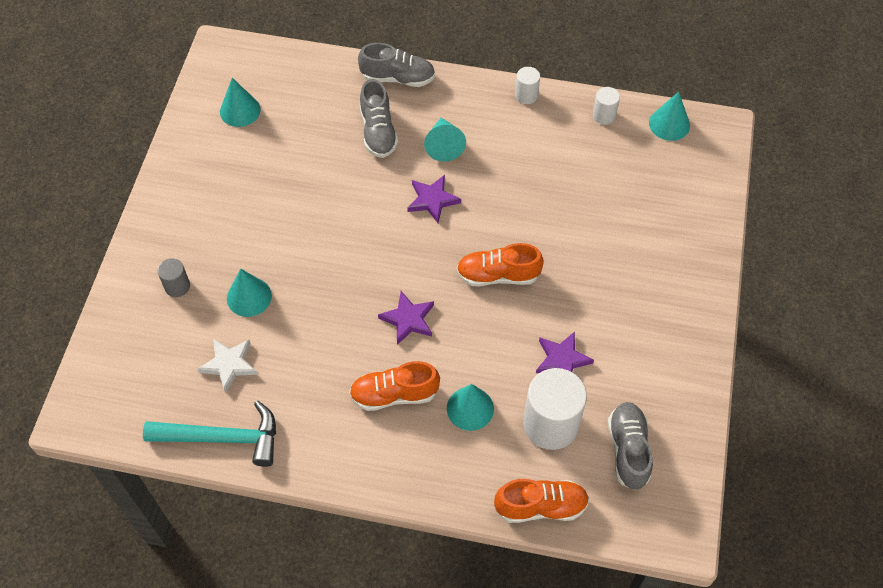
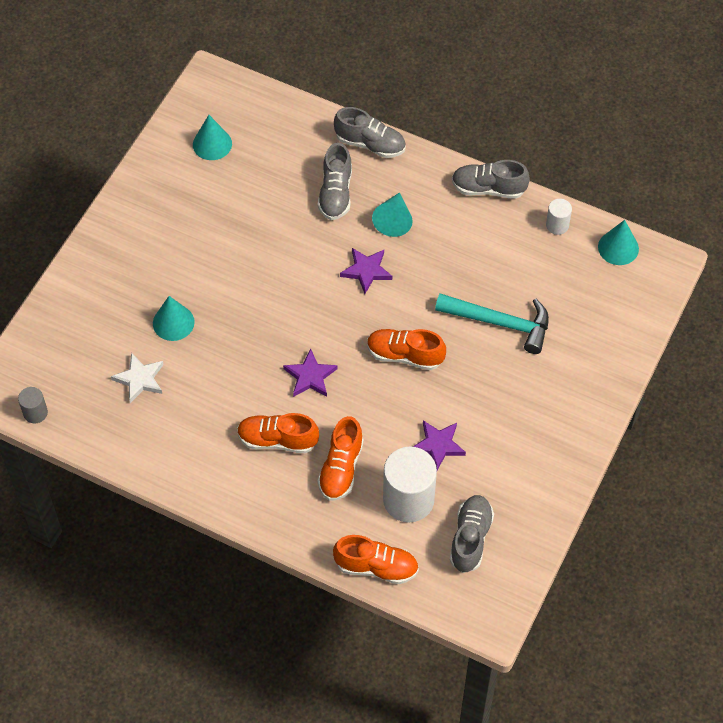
camera: 15 degrees right, 0 degrees up
(177, 286) = (112, 298): grey cylinder -> grey cylinder (35, 413)
(222, 438) = (117, 441): turquoise hammer -> turquoise hammer (500, 323)
(470, 408) = (341, 468): turquoise cone -> orange shoe
(526, 95) = (488, 188): white cylinder -> grey shoe

